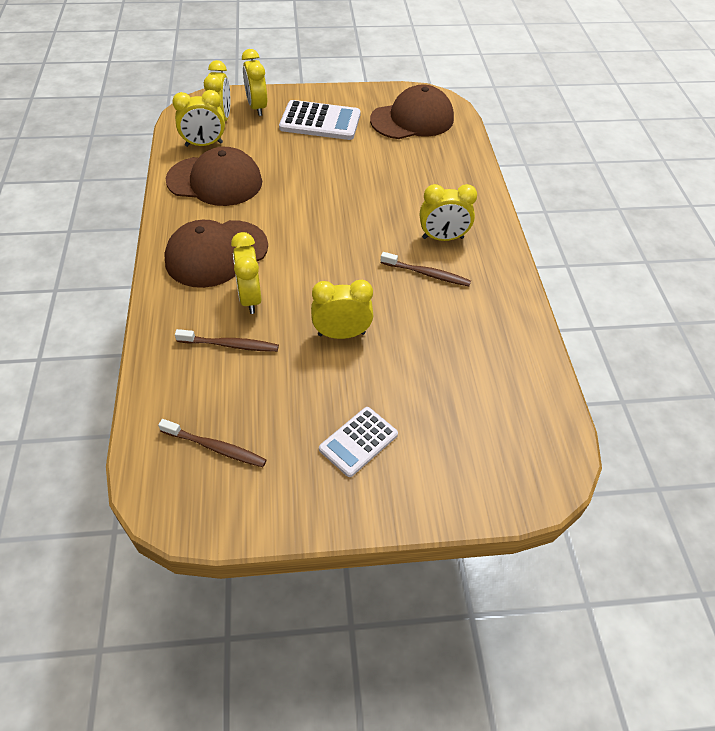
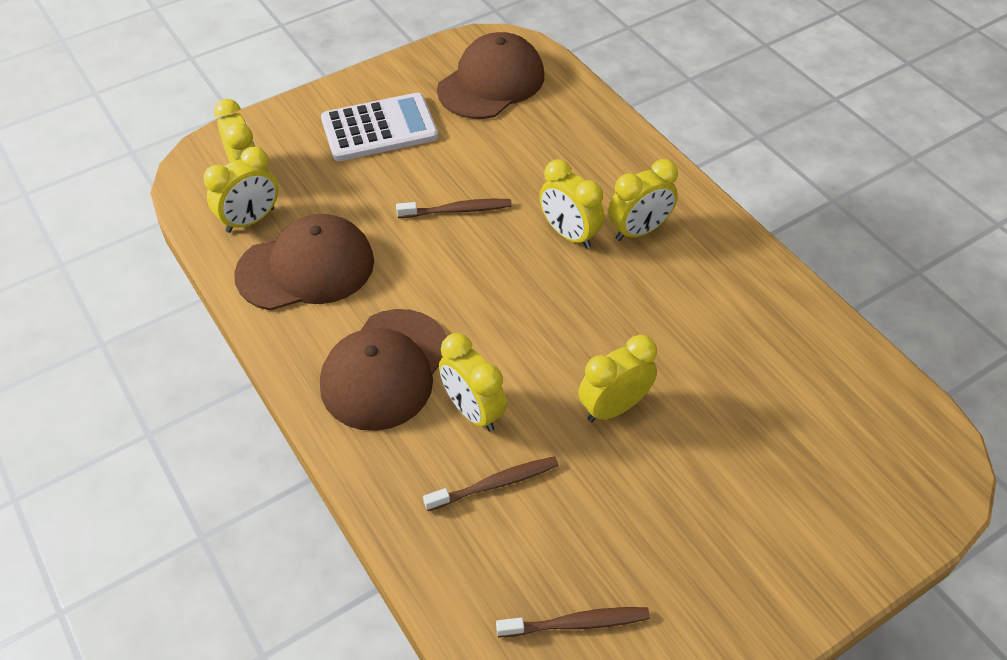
camera: 25 degrees left, 0 degrees up
(257, 107) = (281, 139): yellow clock -> yellow clock (569, 234)
(358, 442) = (728, 532): white calculator -> none
(427, 274) = (654, 286): brown toothbrush -> brown toothbrush (457, 210)

